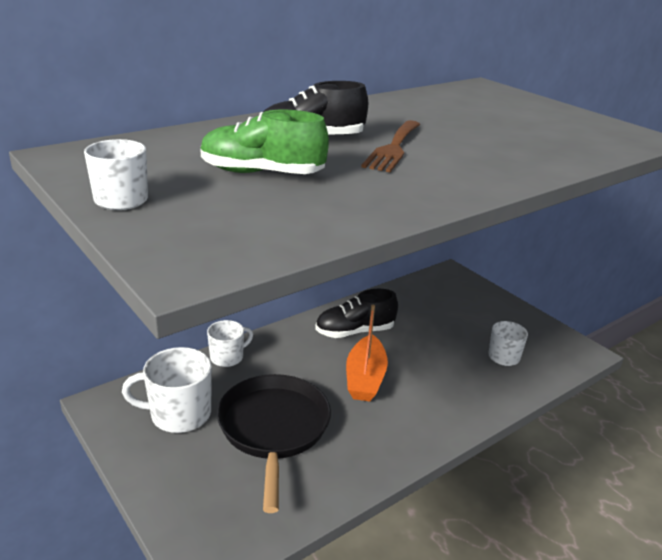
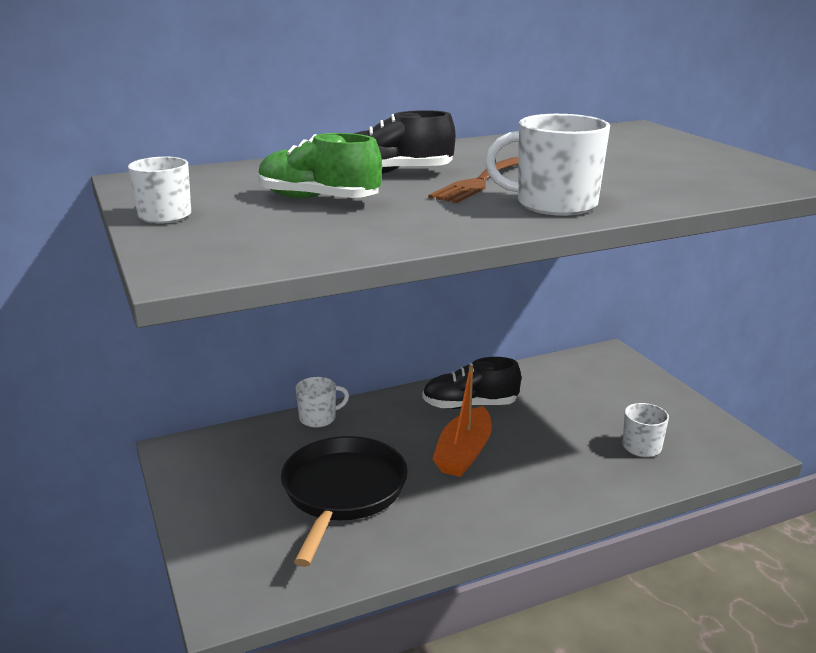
camera: 15 degrees right, 5 degrees down
(179, 414) = (248, 467): white mug -> white mug (554, 204)

